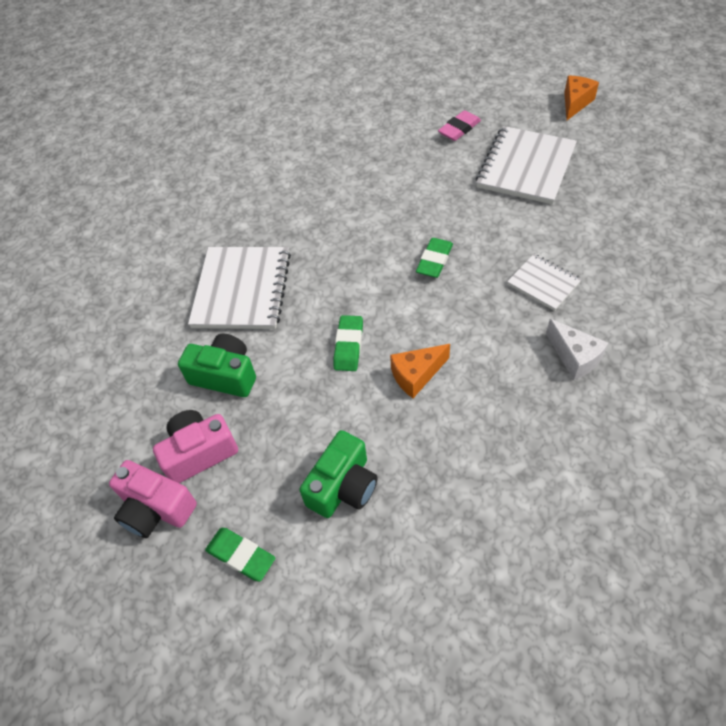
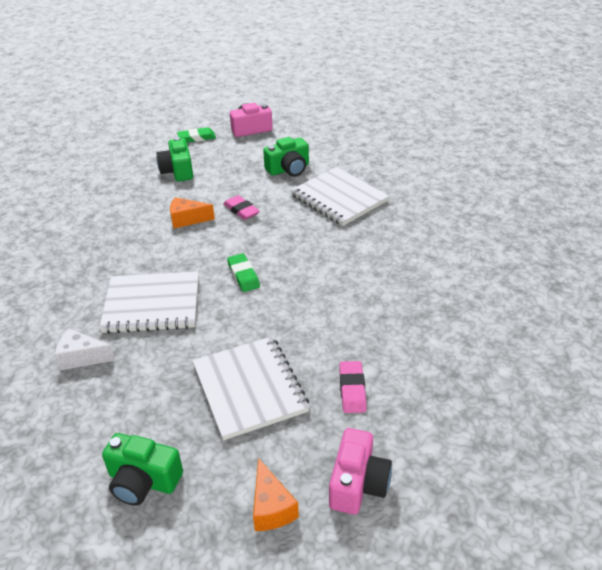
camera: 130 degrees right, 15 degrees down
(199, 453) = (258, 147): pink camera -> pink camera (358, 484)
(348, 346) = (241, 210): green eraser -> pink eraser
(416, 375) = (187, 219): orange cheese -> orange cheese turned 105 degrees counterclockwise
(543, 283) = (152, 305): white notebook -> white notebook, size x1.85
(574, 357) = (97, 276): white cheese -> white cheese (82, 357)
(645, 154) = (143, 481): none -> green camera

